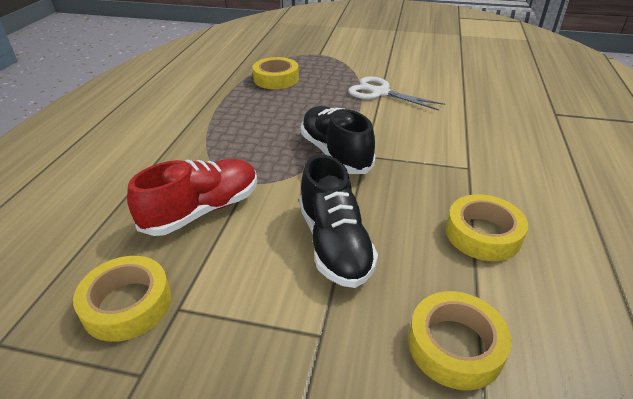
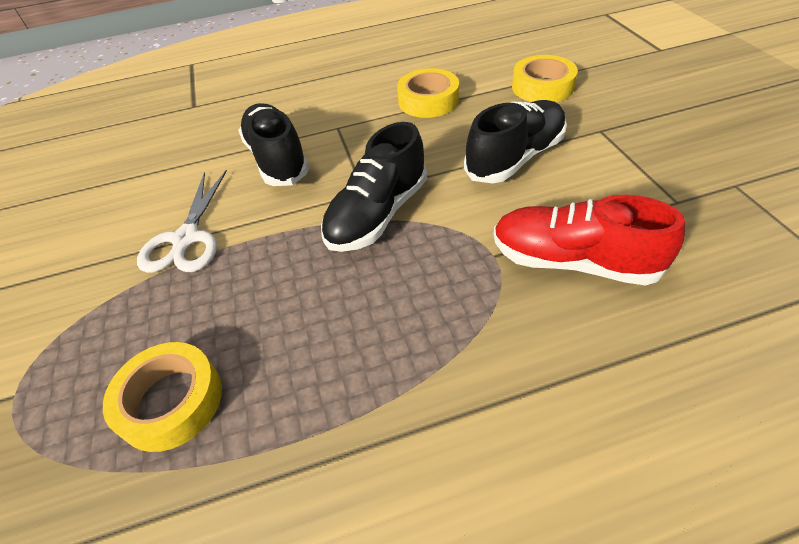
camera: 115 degrees left, 10 degrees up
(127, 304) = (716, 231): yellow tape -> none
(440, 132) = (277, 159): none -> black shoe

